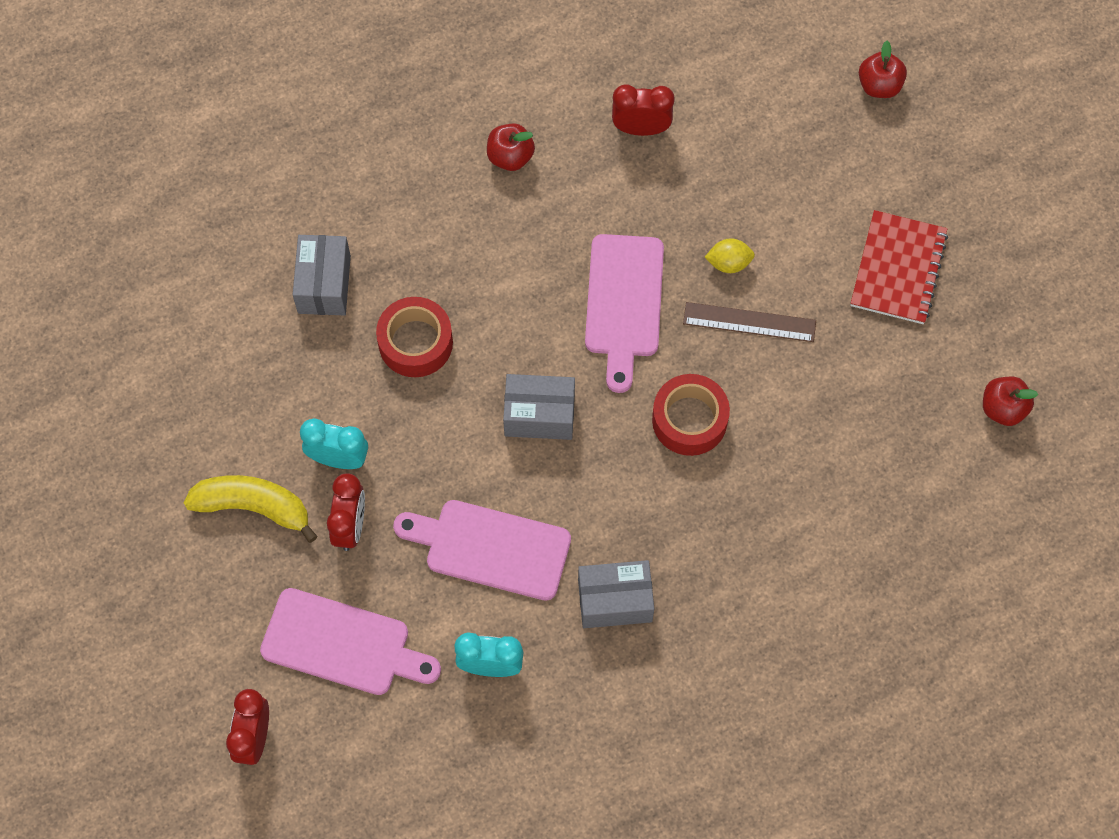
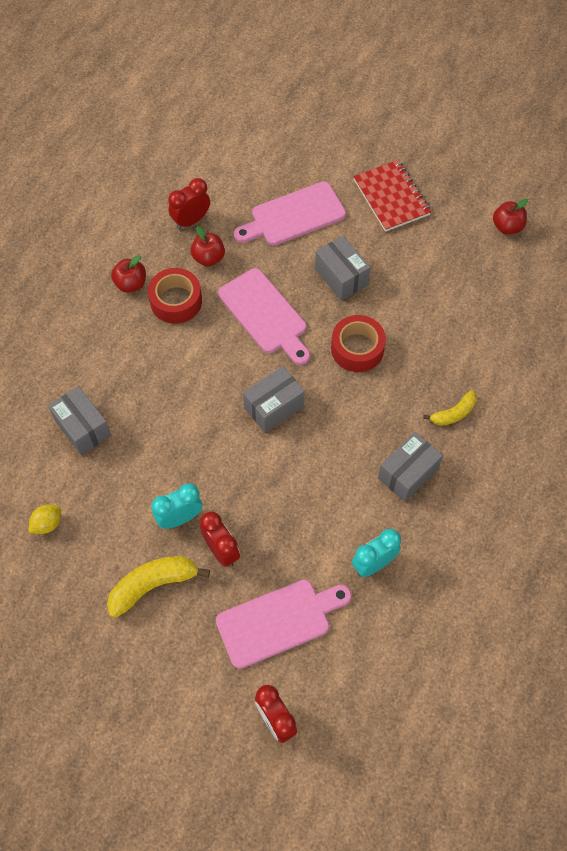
camera: 40 degrees left, 5 degrees down
(415, 342) = (167, 420): red tape -> red tape (176, 301)
(490, 548) = (313, 499): pink cutting board -> pink cutting board (293, 216)
(727, 576) = (453, 413): none -> yellow banana
(729, 263) = (302, 255): yellow lemon -> yellow lemon (47, 524)
(749, 322) = (341, 277): brown ruler -> grey box
(879, 85) = (297, 117): red apple -> red apple (208, 258)

